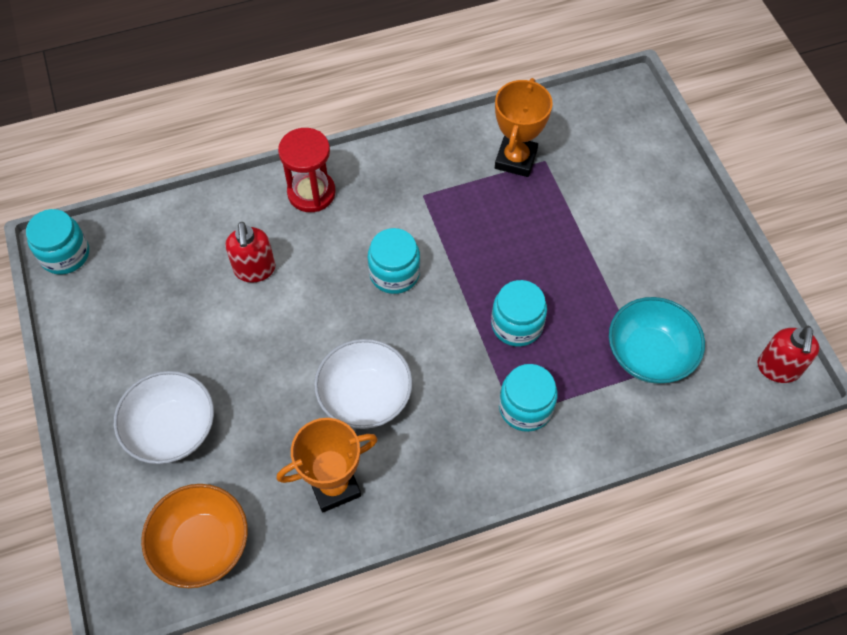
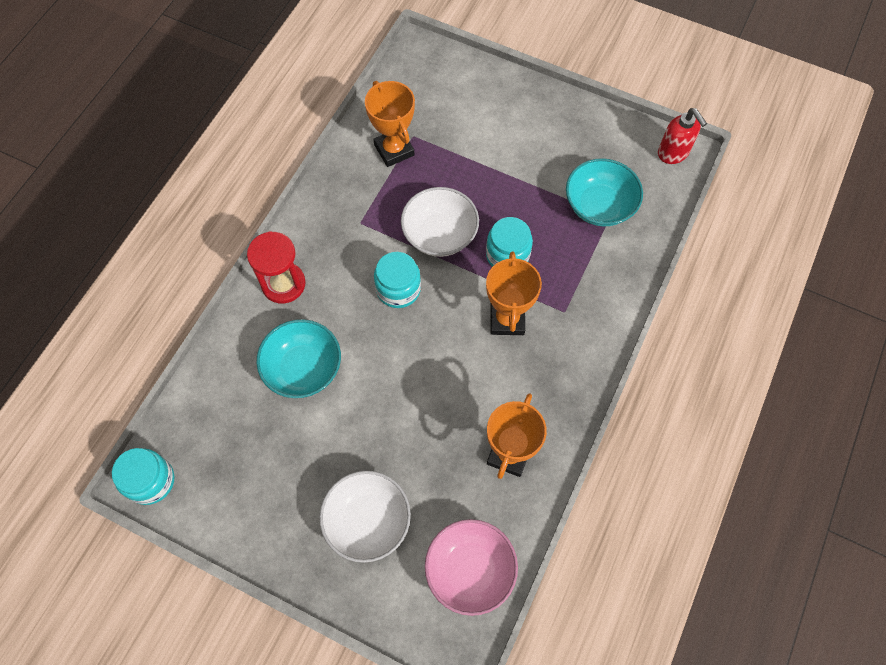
camera: 45 degrees left, 5 degrees up
(202, 544) = (470, 570): orange bowl -> pink bowl
(255, 270) = (303, 368): red soap dispenser -> turquoise bowl
(365, 397) = (466, 383): white bowl -> white bowl (440, 234)
(456, 377) = (507, 319): none -> orange trophy
(525, 407) = (566, 300): turquoise jar -> none

